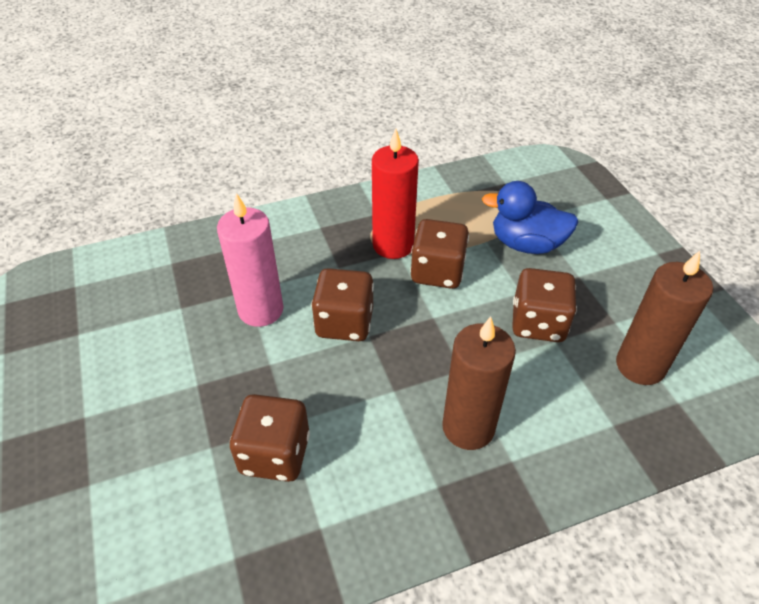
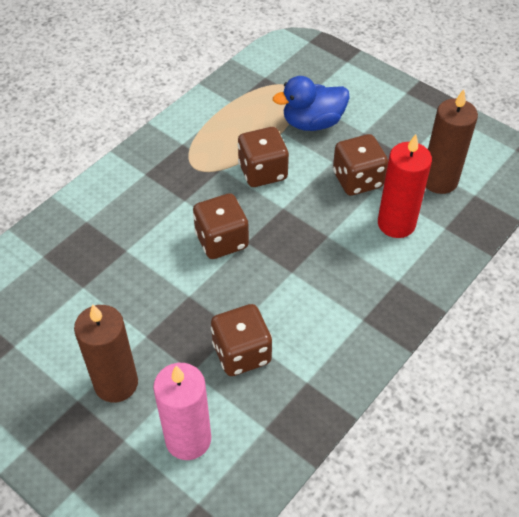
camera: 30 degrees left, 5 degrees up
(261, 310) = (150, 260): pink candle -> pink candle (188, 439)
(393, 245) = (214, 164): red candle -> red candle (396, 223)
(468, 427) = (357, 273): brown candle -> brown candle (116, 383)

